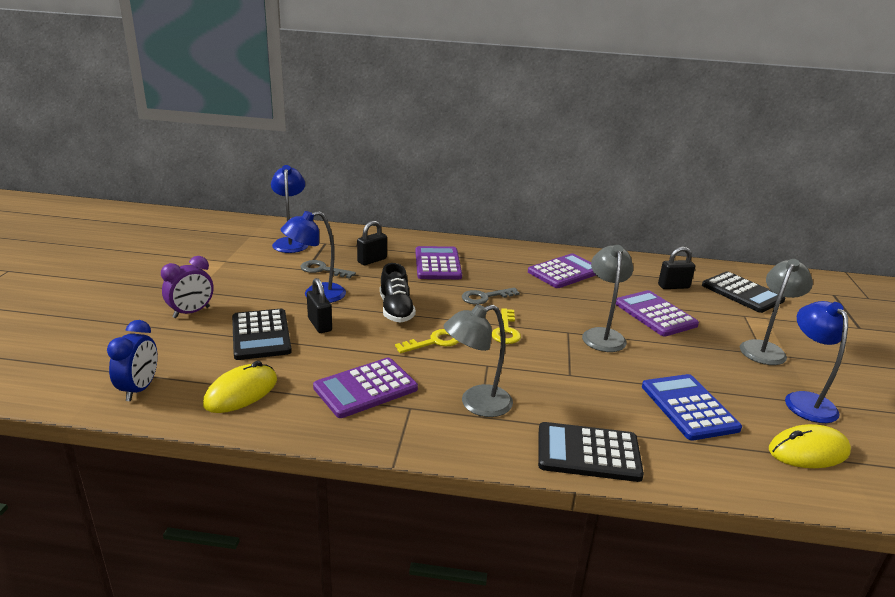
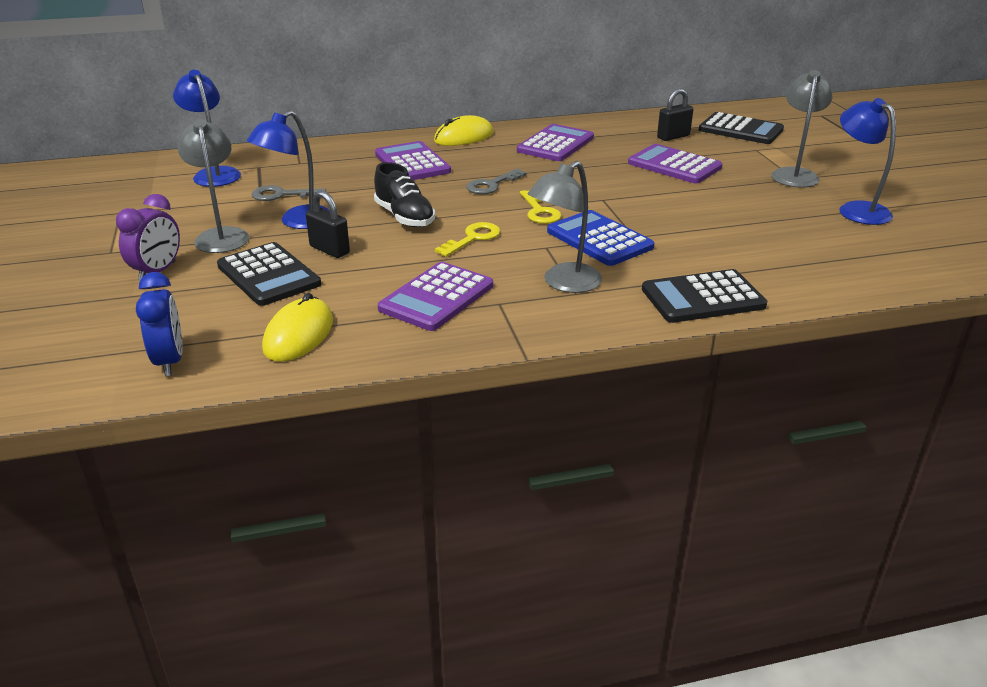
camera: 20 degrees left, 5 degrees up
(372, 260) = (333, 174): black padlock -> none
(602, 335) = (638, 195): grey lamp -> grey lamp (221, 235)
(689, 407) = (763, 238): blue calculator -> blue calculator (599, 239)
(808, 451) = (886, 249): yellow mouse -> yellow mouse (464, 137)

